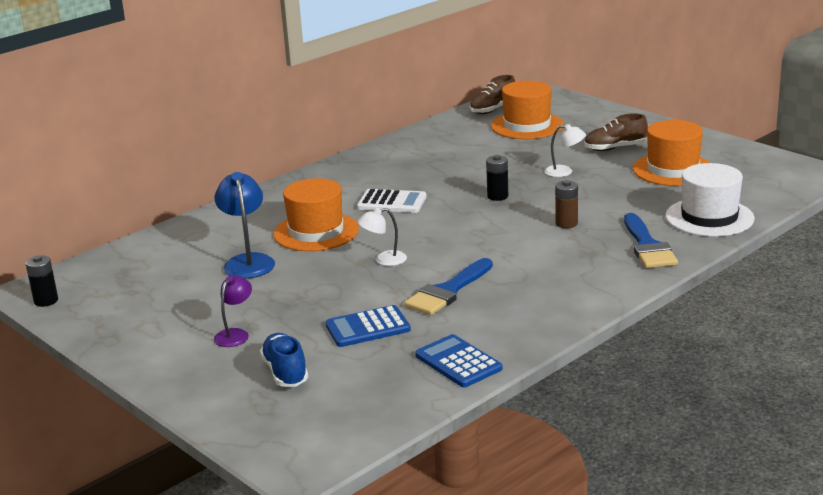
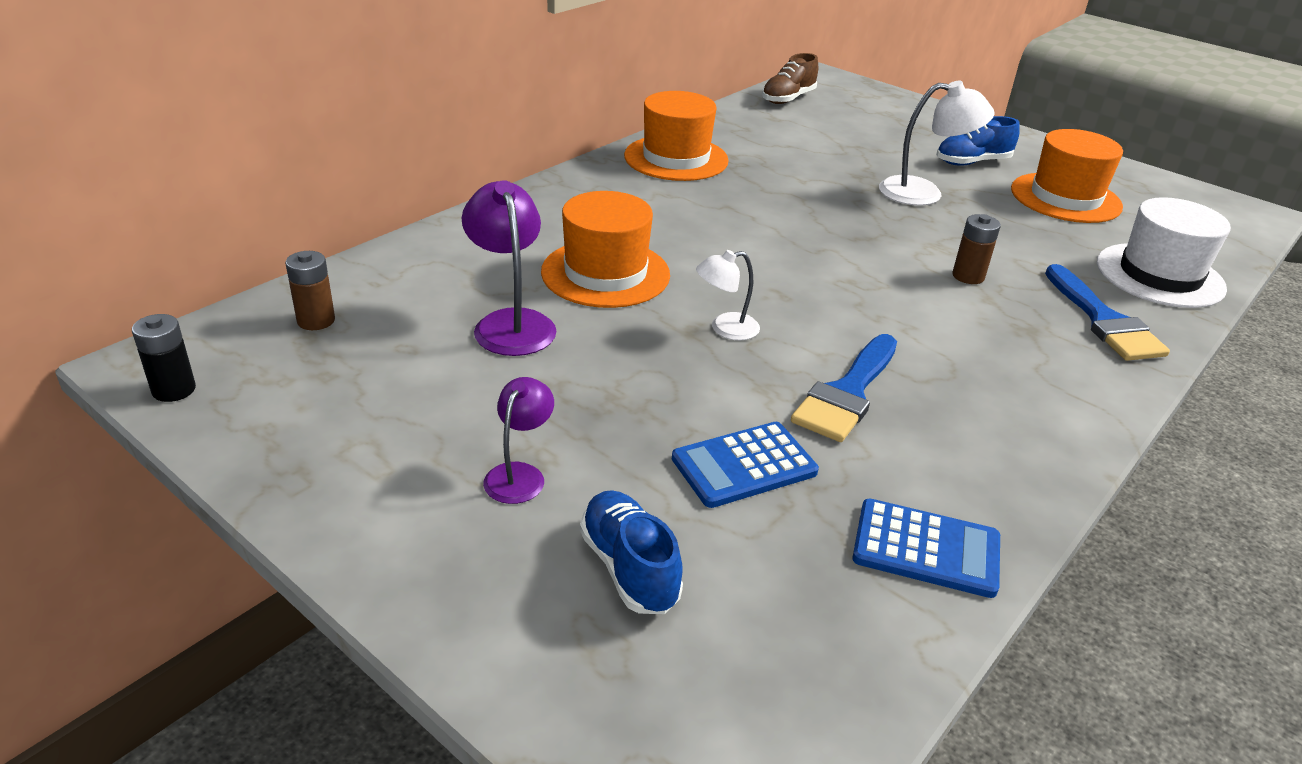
camera: 10 degrees left, 10 degrees up
(129, 264) = (316, 320): none -> brown battery
(248, 261) = (511, 323): blue lamp -> purple lamp
(392, 202) = (703, 228): white calculator -> none
(458, 362) = (926, 549): blue calculator -> blue calculator turned 150 degrees clockwise
(497, 196) = (850, 226): black battery -> none
(527, 125) = (842, 123): orange hat -> orange hat (676, 158)
(564, 172) = (924, 193): white lamp -> white lamp, size x1.64
(615, 148) = (972, 162): brown shoe -> blue shoe

